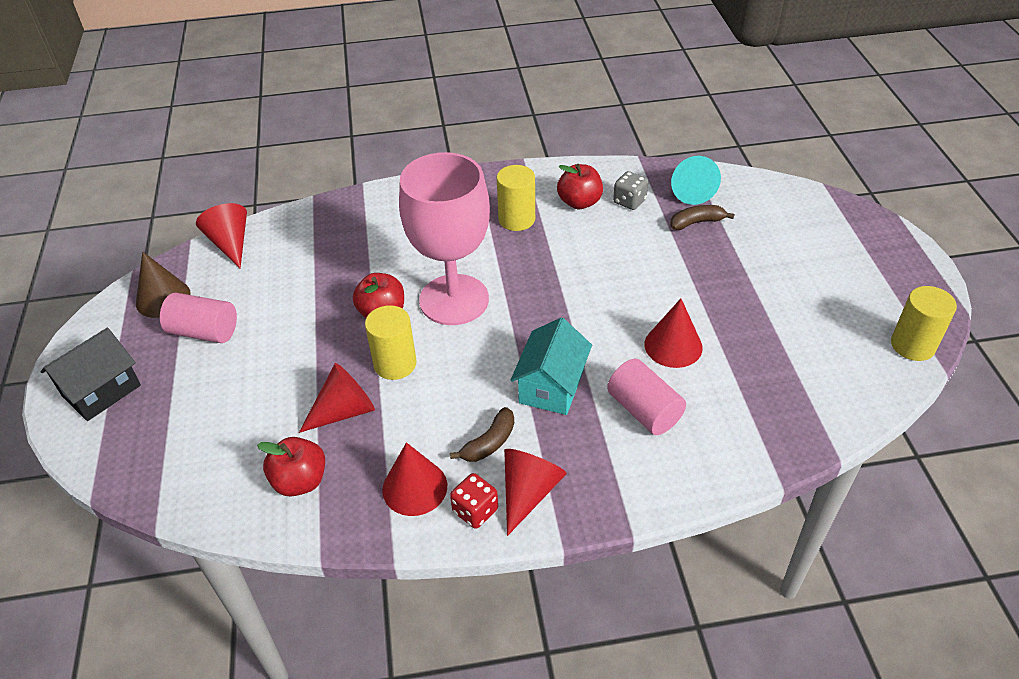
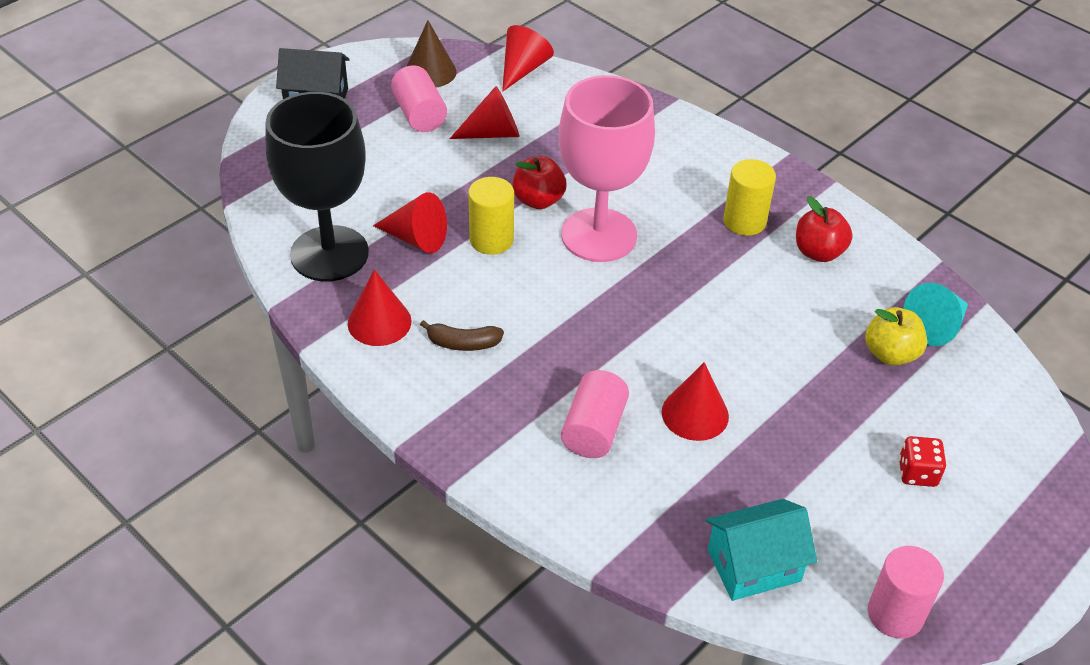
camera: 50 degrees right, 0 degrees up
(300, 481) = (329, 254): red apple -> black goblet
(475, 511) = (388, 371): red dice -> red dice (917, 473)
(528, 492) = (434, 395): red cone -> red cone (493, 133)
(551, 386) = (561, 351): turquoise house -> turquoise house (754, 565)
(629, 201) = (863, 287): grey dice -> none
(697, 222) = (890, 354): brown banana -> yellow apple
(913, 345) = (895, 614): yellow cylinder -> pink cylinder

